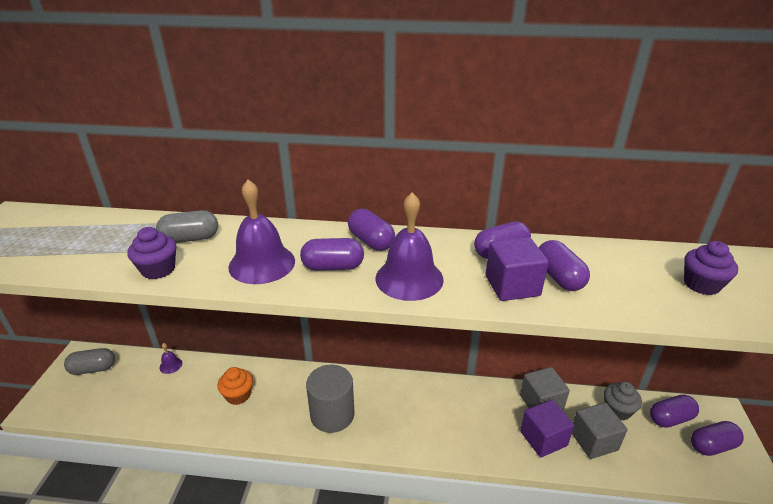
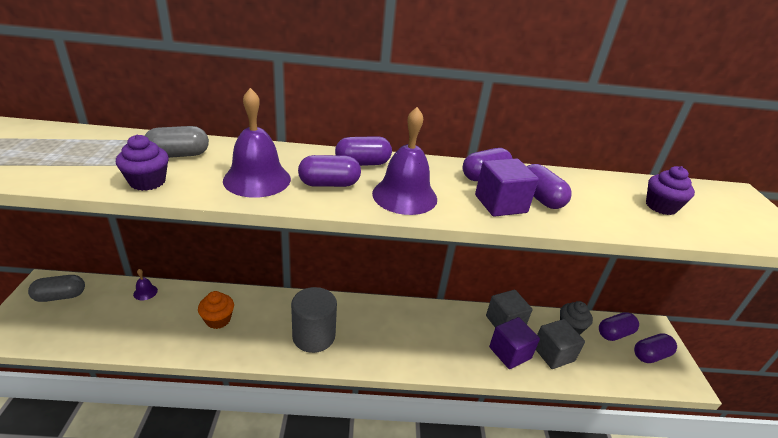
camera: 10 degrees left, 0 degrees up
(371, 241) = (362, 163): purple capsule -> purple capsule turned 60 degrees counterclockwise

